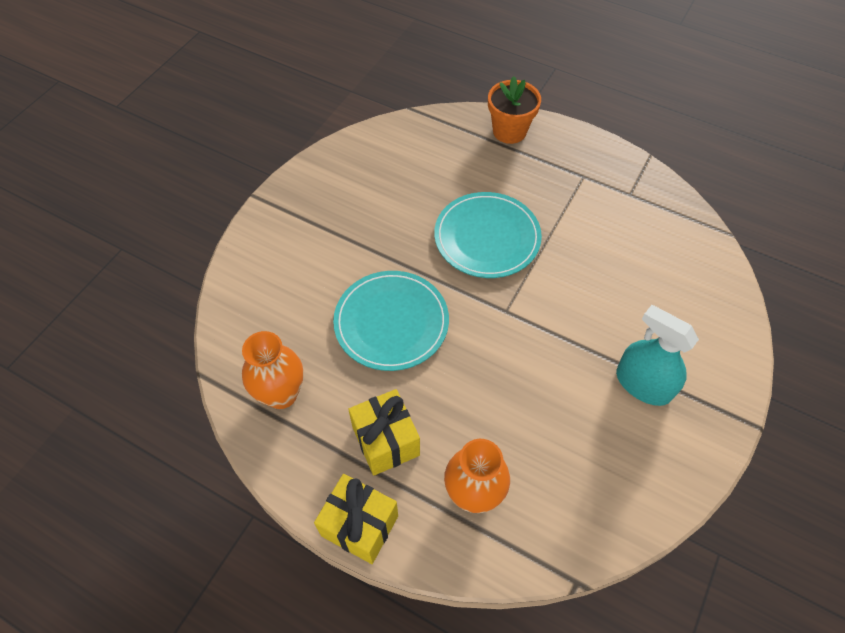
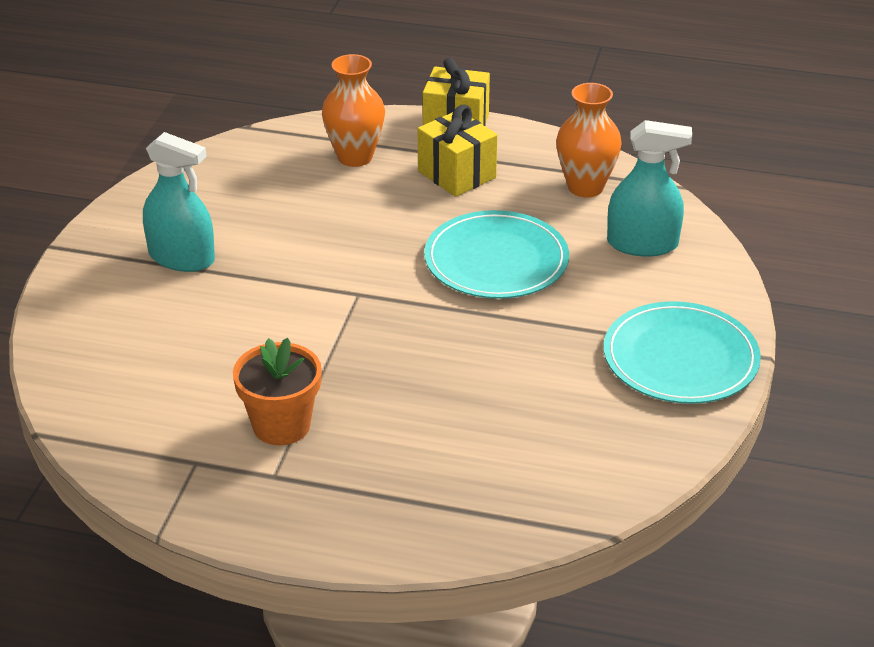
camera: 165 degrees right, 20 degrees down
(272, 314) = (642, 244): none -> turquoise spray bottle
(487, 237) = (406, 366): turquoise plate -> turquoise plate (680, 358)
(509, 131) = (414, 527): orange flower pot -> orange flower pot (281, 425)

